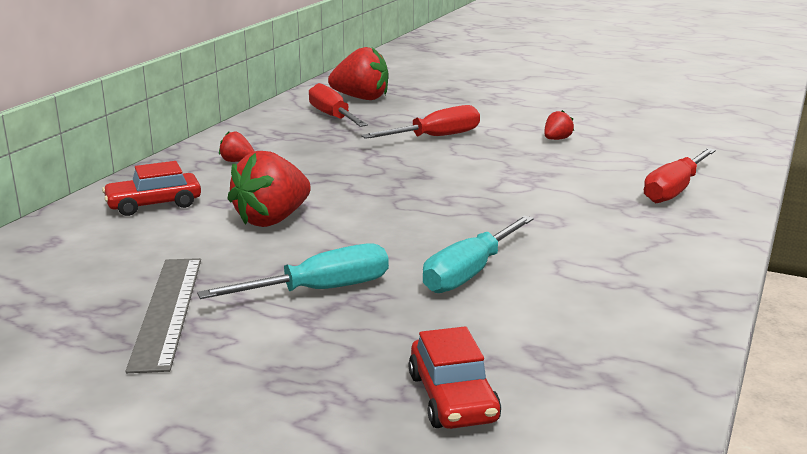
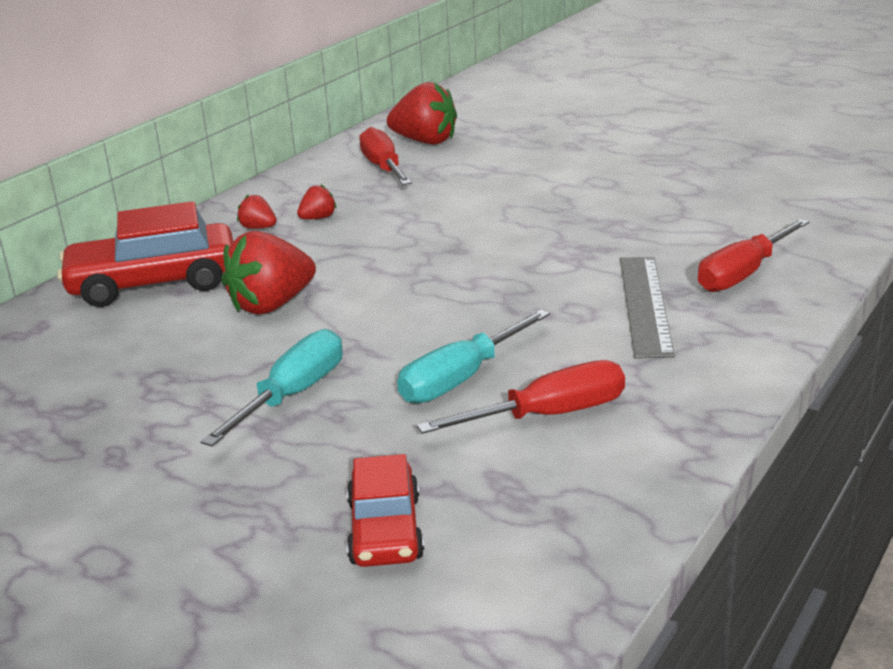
camera: 10 degrees right, 5 degrees up
(154, 204) = (154, 283): red car -> red car, size x1.69
(168, 310) = (130, 414): grey ruler -> grey ruler (645, 305)
(319, 290) = (292, 395): turquoise screwdriver -> turquoise screwdriver turned 45 degrees counterclockwise
(435, 137) = (490, 197): red screwdriver -> red screwdriver (547, 415)
(557, 139) = (632, 201): red strawberry -> red strawberry (318, 218)

